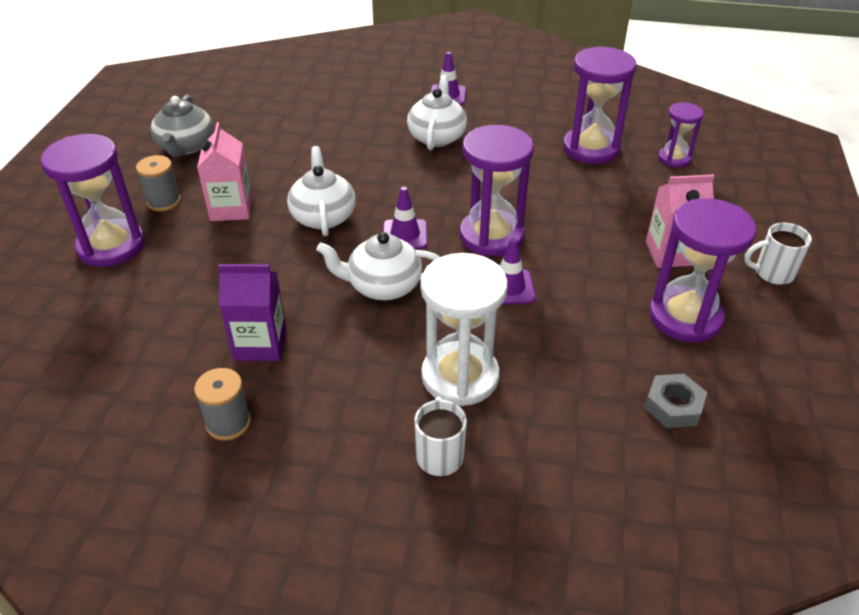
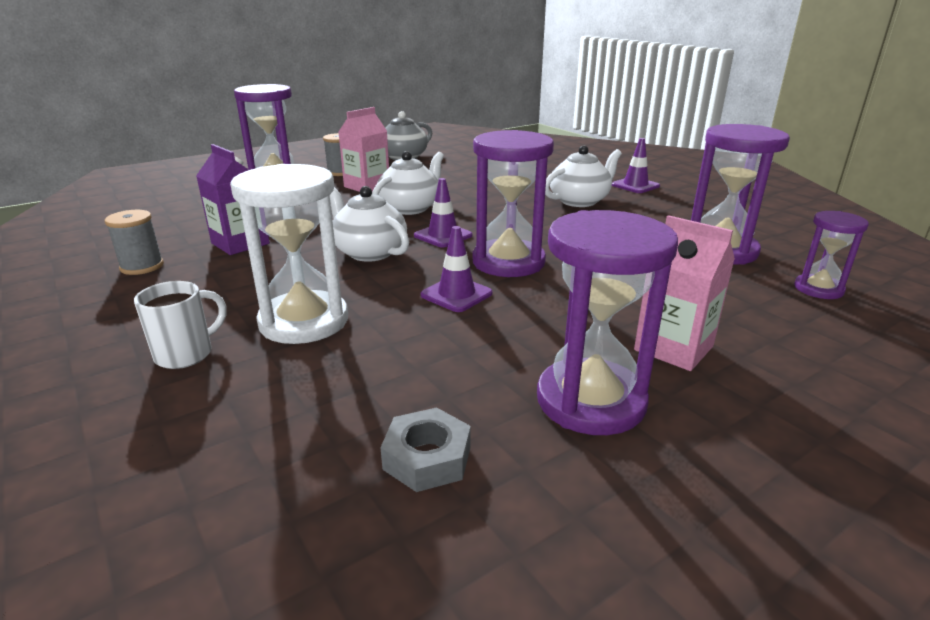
camera: 45 degrees right, 15 degrees down
(772, 273) = (796, 430): white mug -> none

